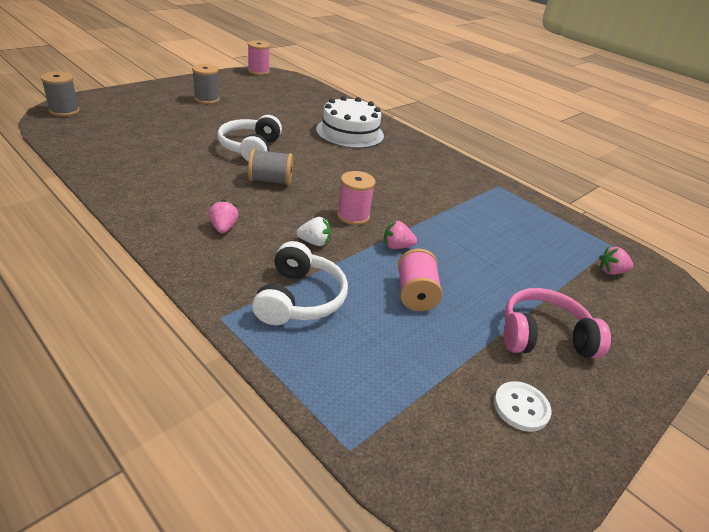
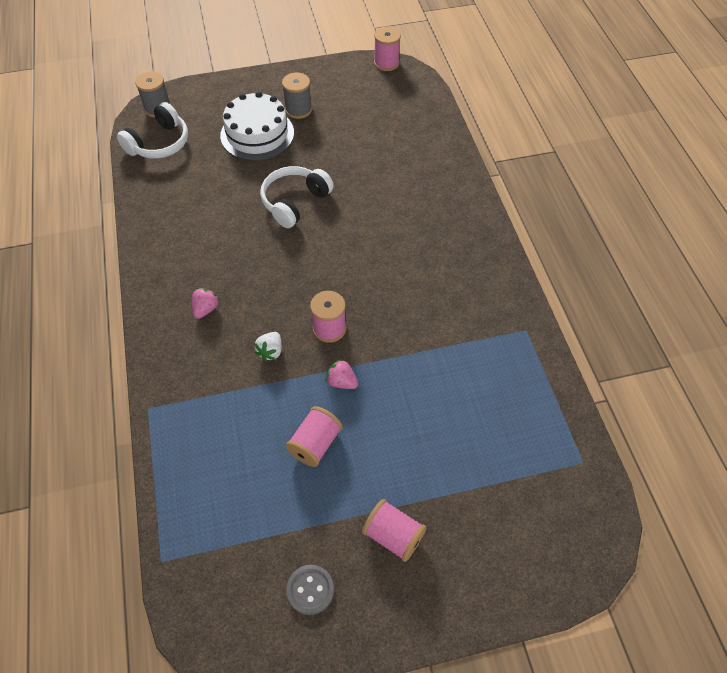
camera: 35 degrees right, 20 degrees up
(270, 181) = (284, 257): grey spool -> none
(299, 298) = (216, 411): white headphones -> white headphones (159, 143)
(314, 242) = (270, 351): white strawberry -> white strawberry turned 75 degrees clockwise
(350, 132) = (417, 198): white cake -> white cake (257, 134)
(521, 407) = (310, 590): white button -> grey button
(544, 336) = (393, 536): pink headphones -> pink spool
(611, 271) = (543, 493): pink strawberry -> none

